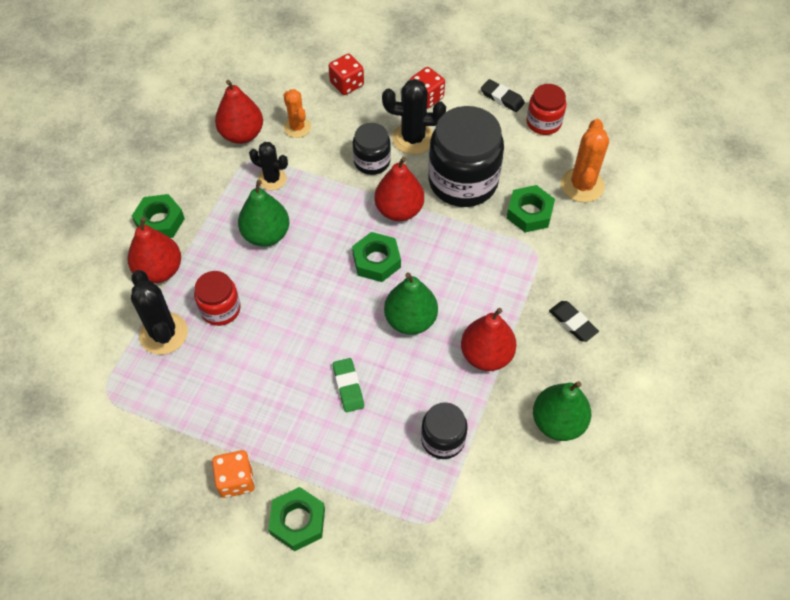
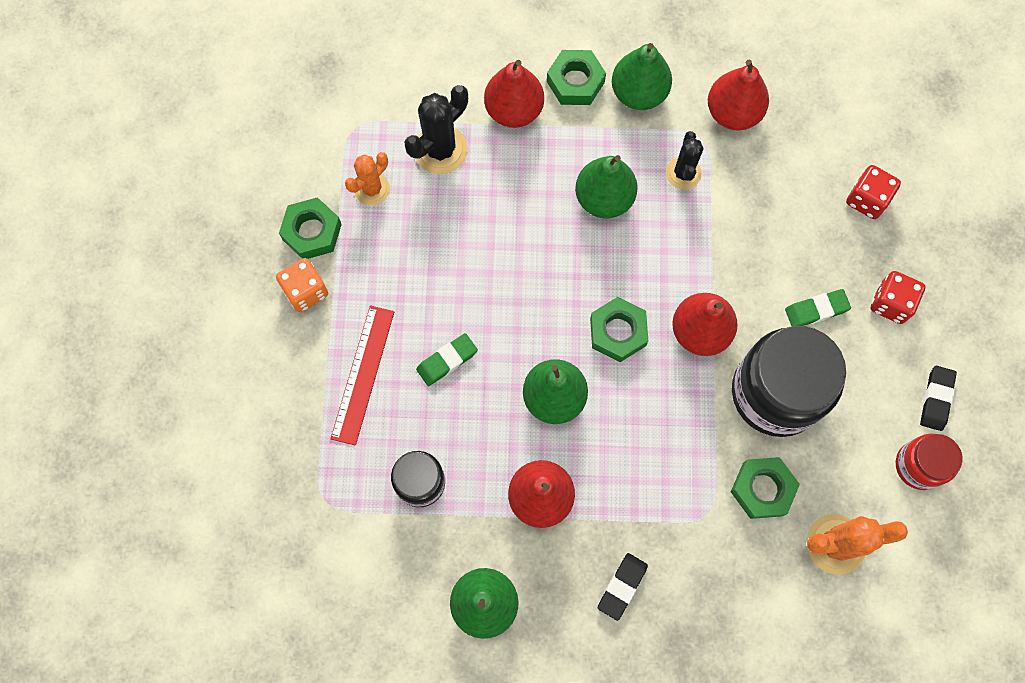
camera: 70 degrees right, 15 degrees up
(193, 185) = (638, 93): none -> green pear
(220, 309) = (491, 192): red jar -> none
(297, 127) = (771, 169): orange cactus -> orange cactus (372, 189)
(298, 521) = (283, 368): green nut -> green nut (312, 232)
(332, 455) = (363, 374): none -> red ruler
(372, 161) = (758, 274): black jar -> none
(413, 138) = (816, 310): black cactus -> green eraser

